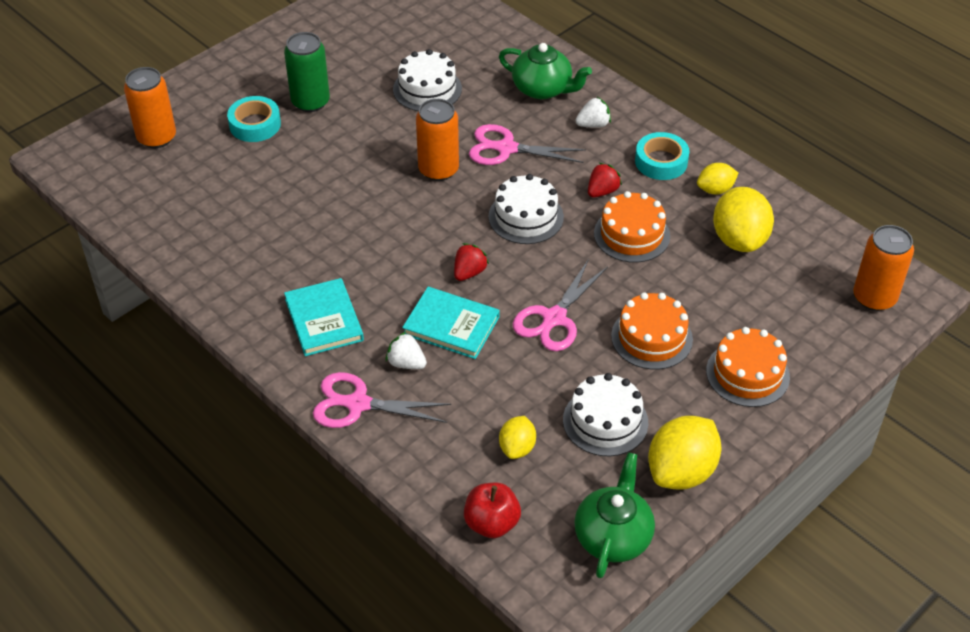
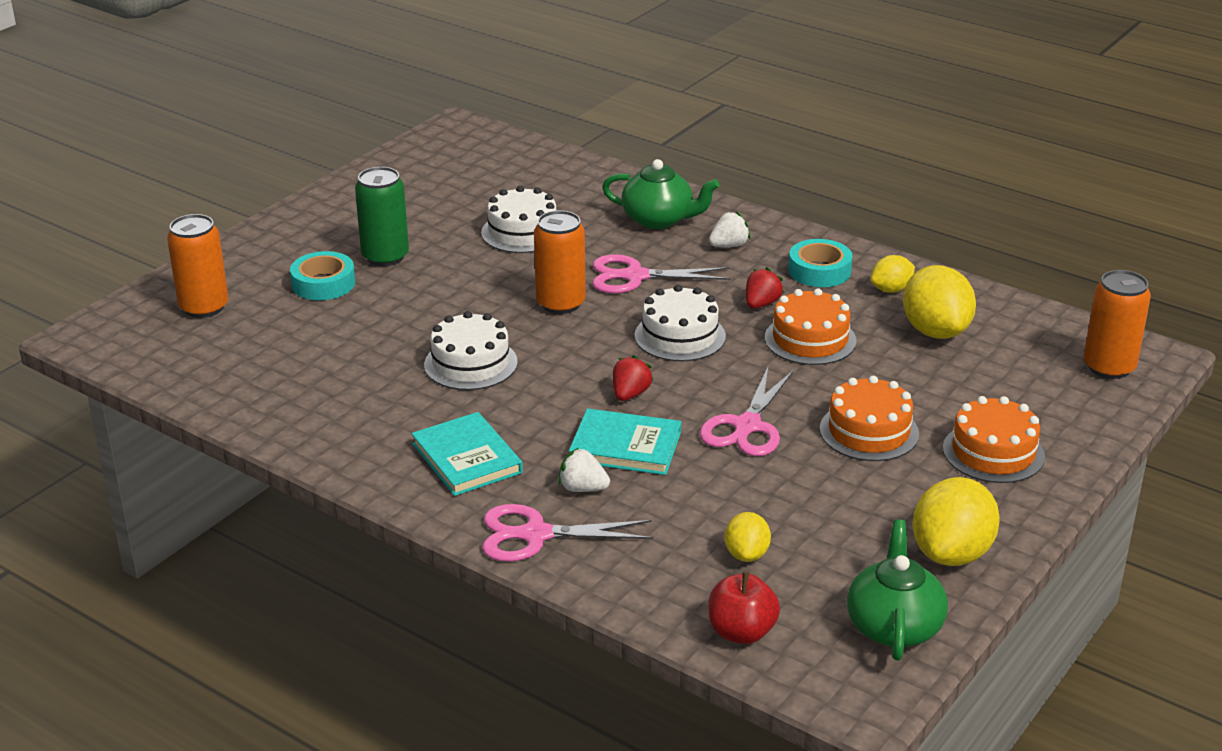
camera: 10 degrees left, 15 degrees down
(605, 421) = (843, 516): white cake -> white cake (470, 363)

